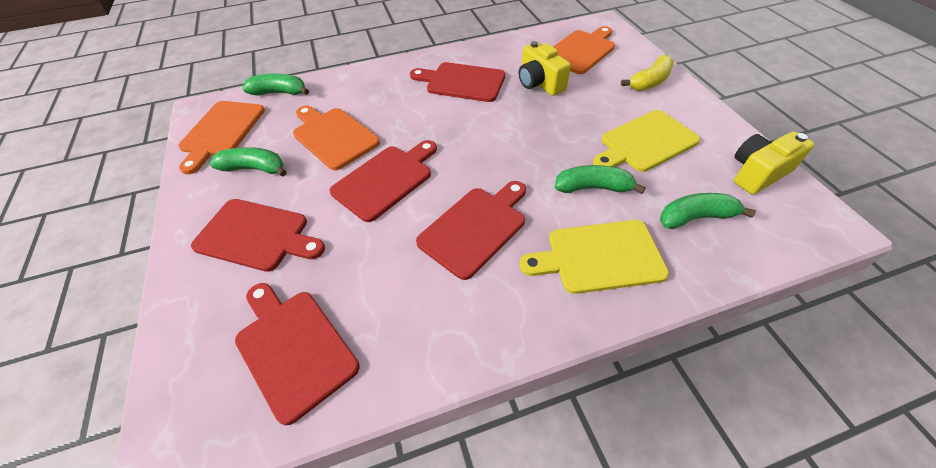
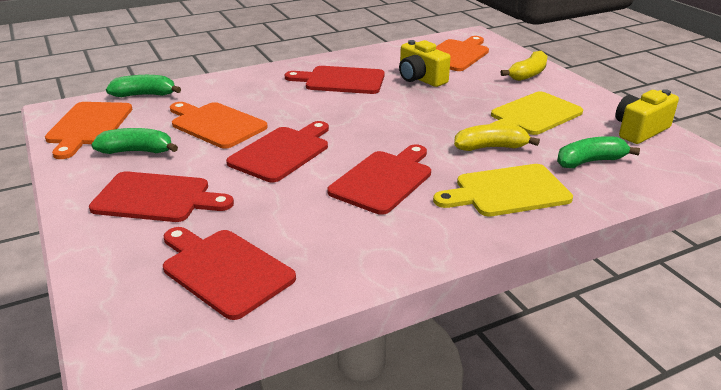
camera: 10 degrees left, 20 degrees down
(593, 187) = (490, 147): green banana -> yellow banana

